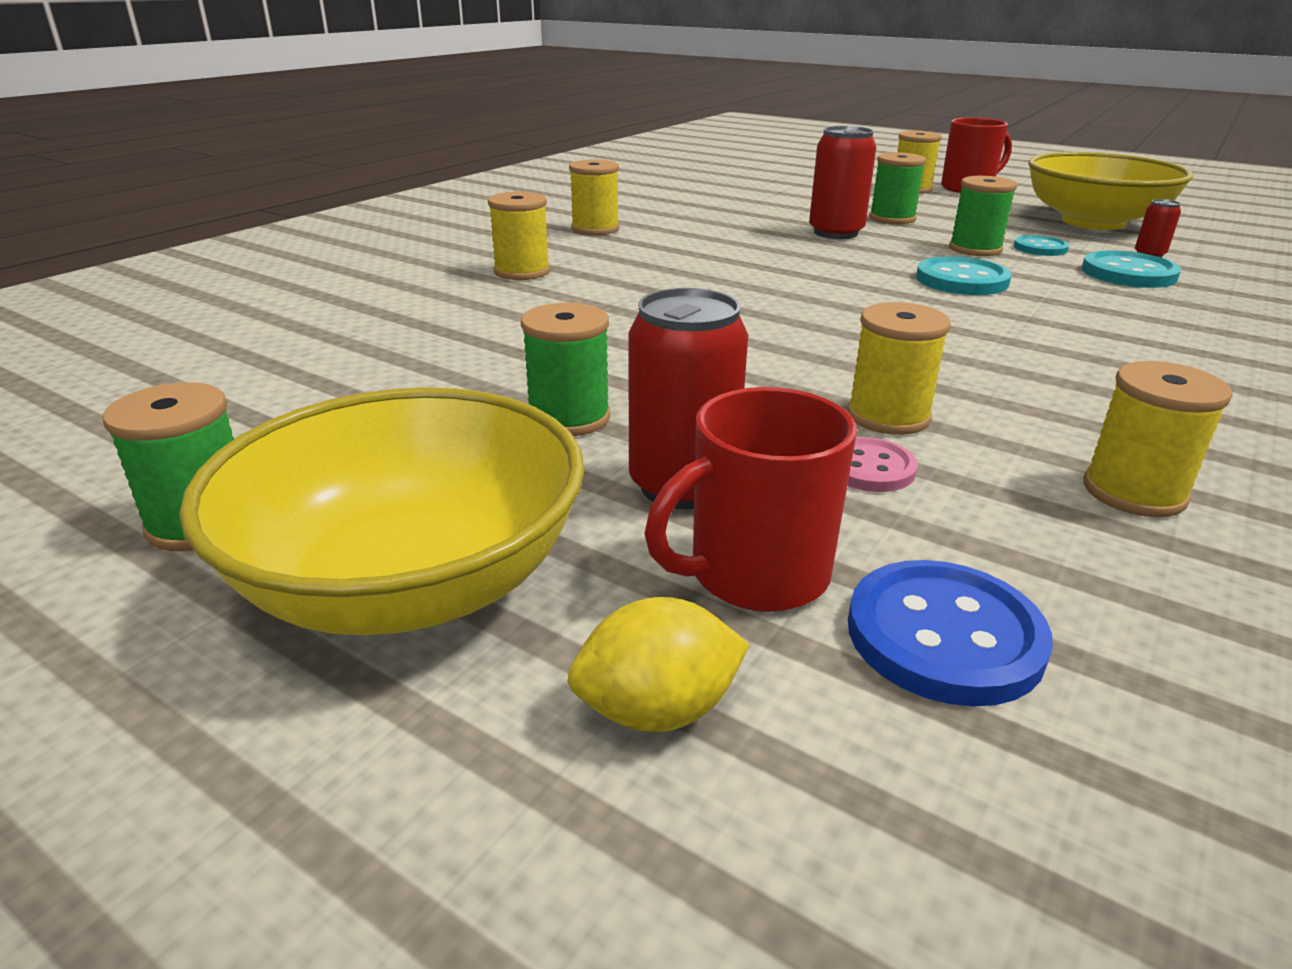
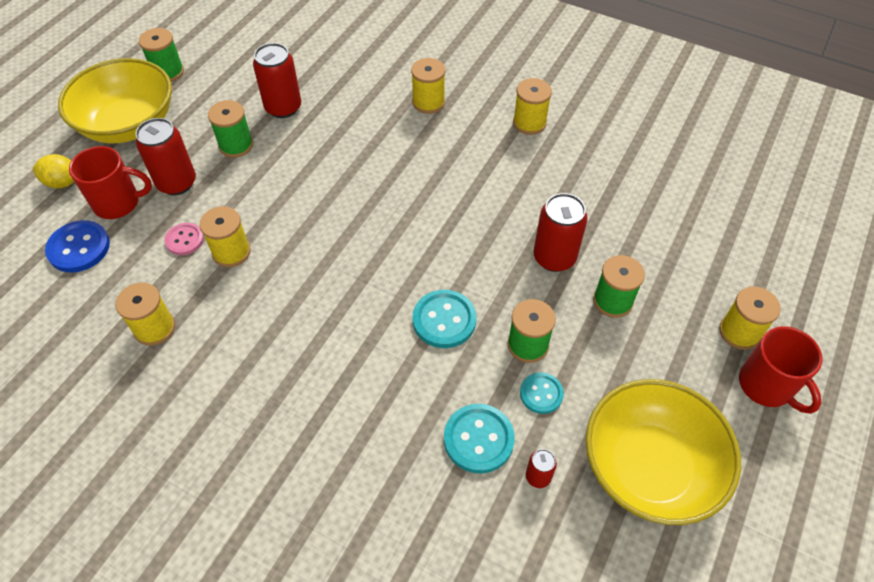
camera: 85 degrees right, 25 degrees up
(468, 372) = (283, 107): none -> red can
(657, 710) = (63, 182): yellow lemon -> yellow lemon turned 60 degrees counterclockwise
(755, 574) = (118, 203): red mug -> red mug turned 120 degrees clockwise

